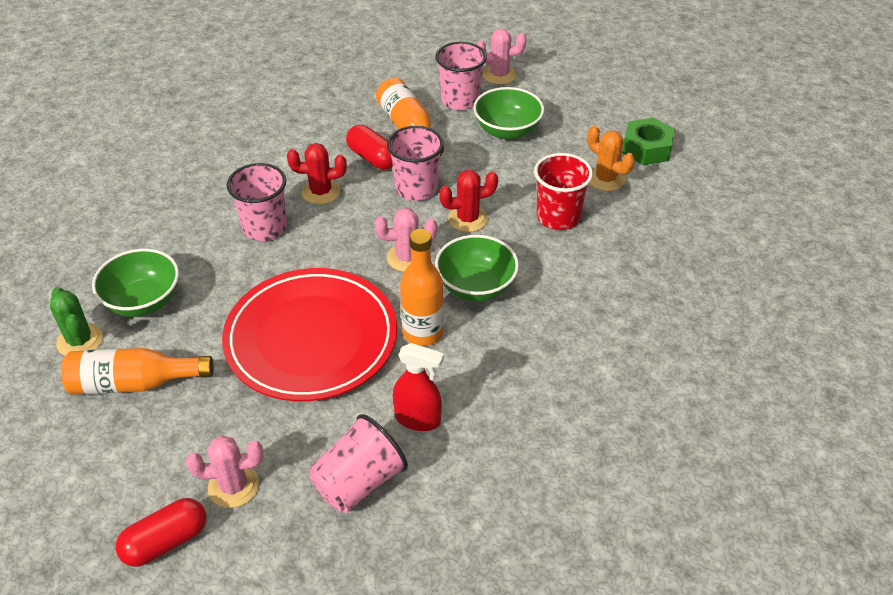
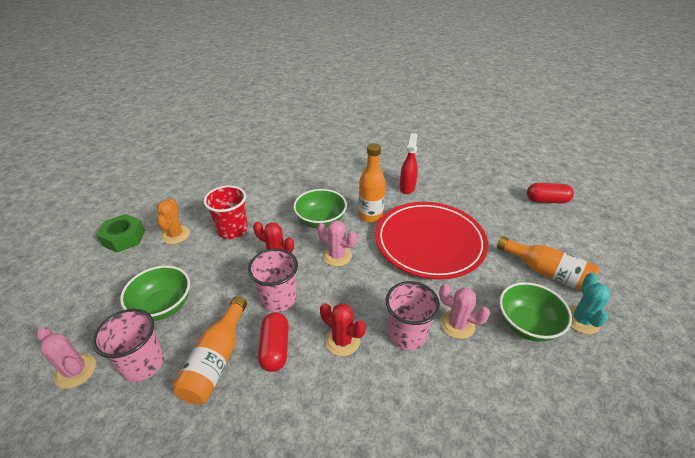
camera: 140 degrees left, 5 degrees down
(80, 341) = (581, 320): green cactus -> turquoise cactus
(233, 486) = (507, 204): pink cactus -> pink cactus (457, 324)
(358, 482) = (450, 181): pink cup -> none
(418, 419) = (407, 187): red spray bottle -> red spray bottle turned 45 degrees clockwise

